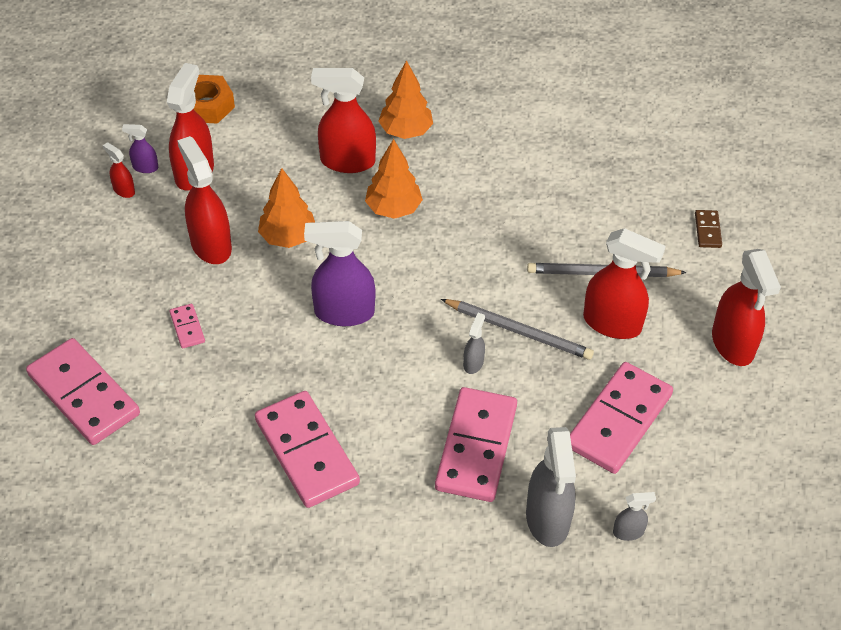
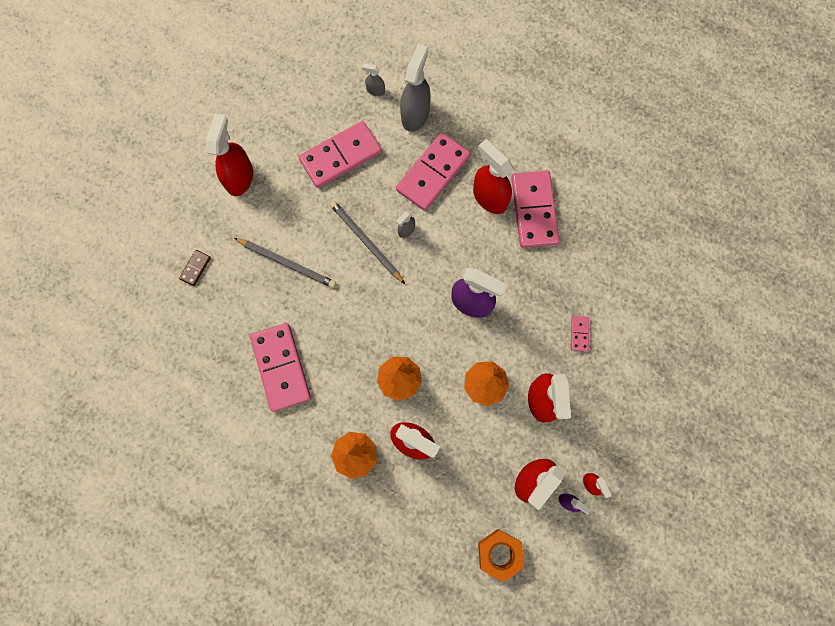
camera: 155 degrees left, 25 degrees up
(84, 394) = (660, 307): pink domino -> pink domino (280, 367)
(612, 323) = (304, 222): red spray bottle -> red spray bottle (489, 197)

